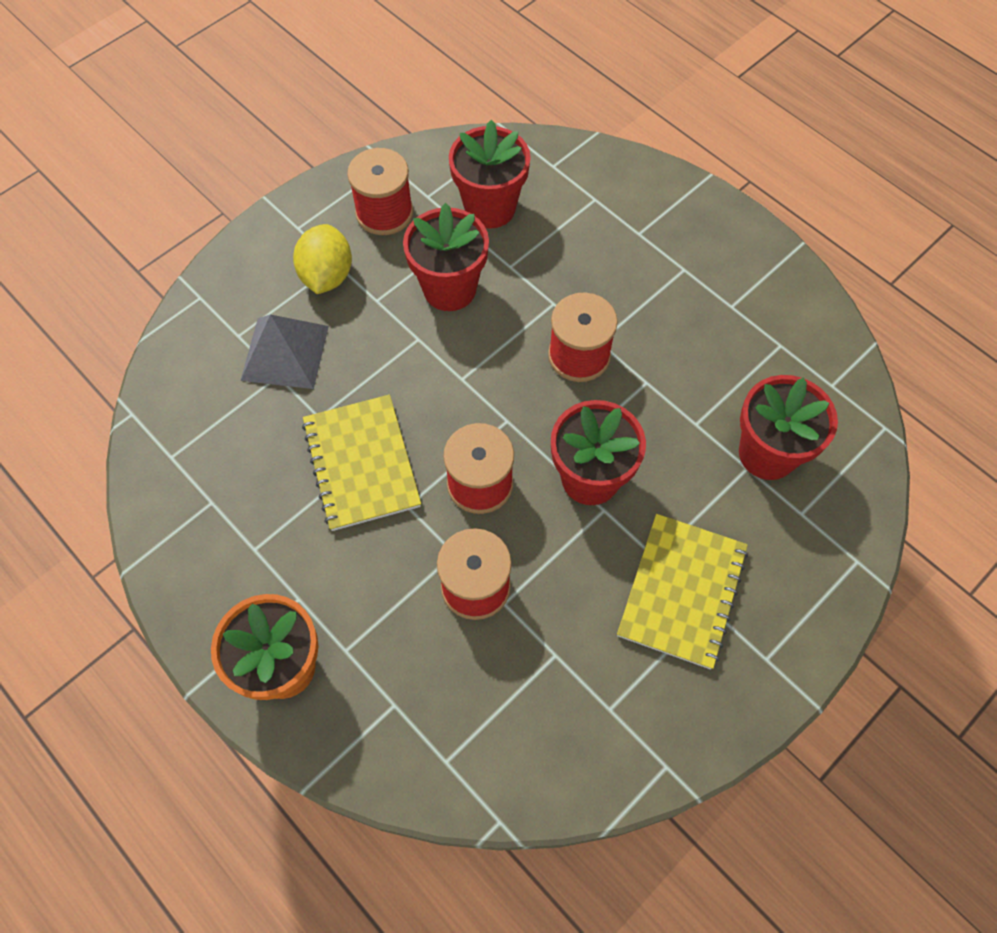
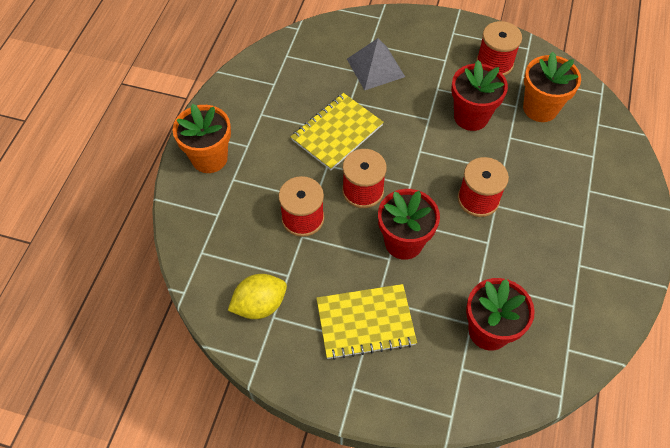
camera: 60 degrees right, 5 degrees down
(327, 276) = (434, 60): yellow lemon -> yellow lemon (260, 305)
(490, 208) = (540, 108): red flower pot -> orange flower pot

